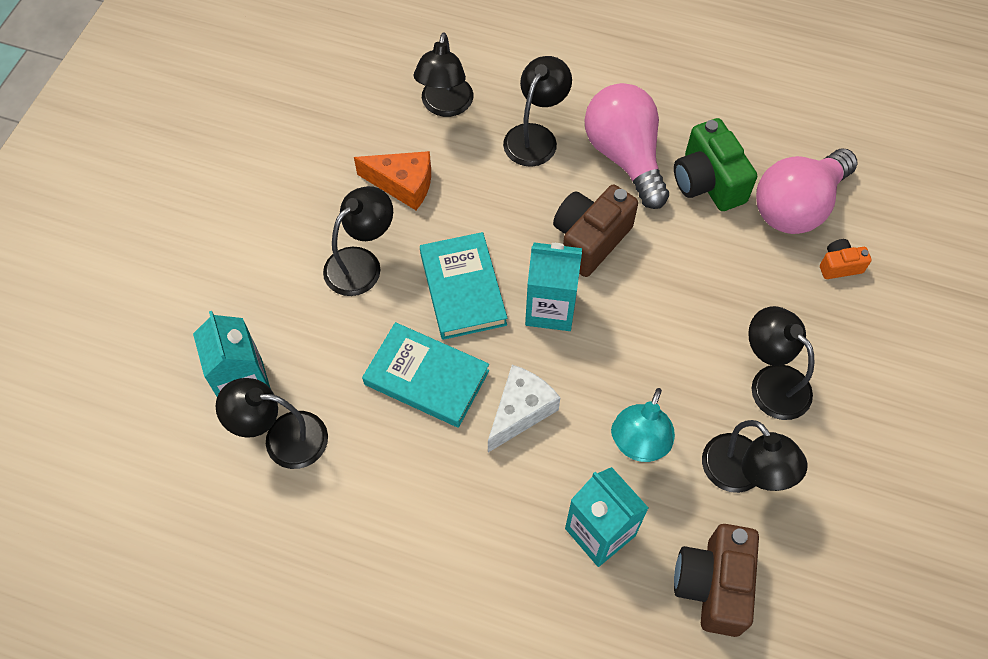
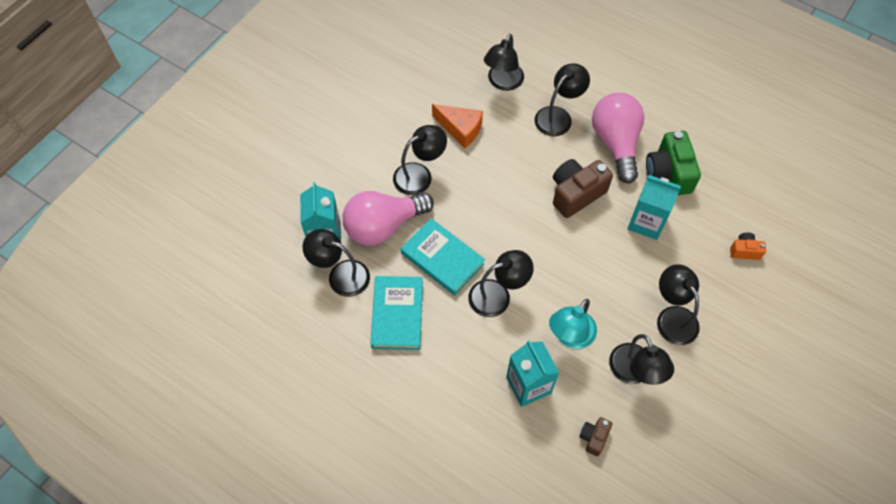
camera: 15 degrees right, 0 degrees up
(463, 289) = (481, 207): turquoise book -> turquoise book (397, 314)
(520, 411) = (498, 295): white cheese -> black lamp
(550, 308) = (536, 233): turquoise carton -> turquoise carton (646, 222)
(713, 585) = (593, 438): brown camera -> brown camera, size x0.52
(797, 206) = (727, 204): pink light bulb -> pink light bulb (383, 226)

